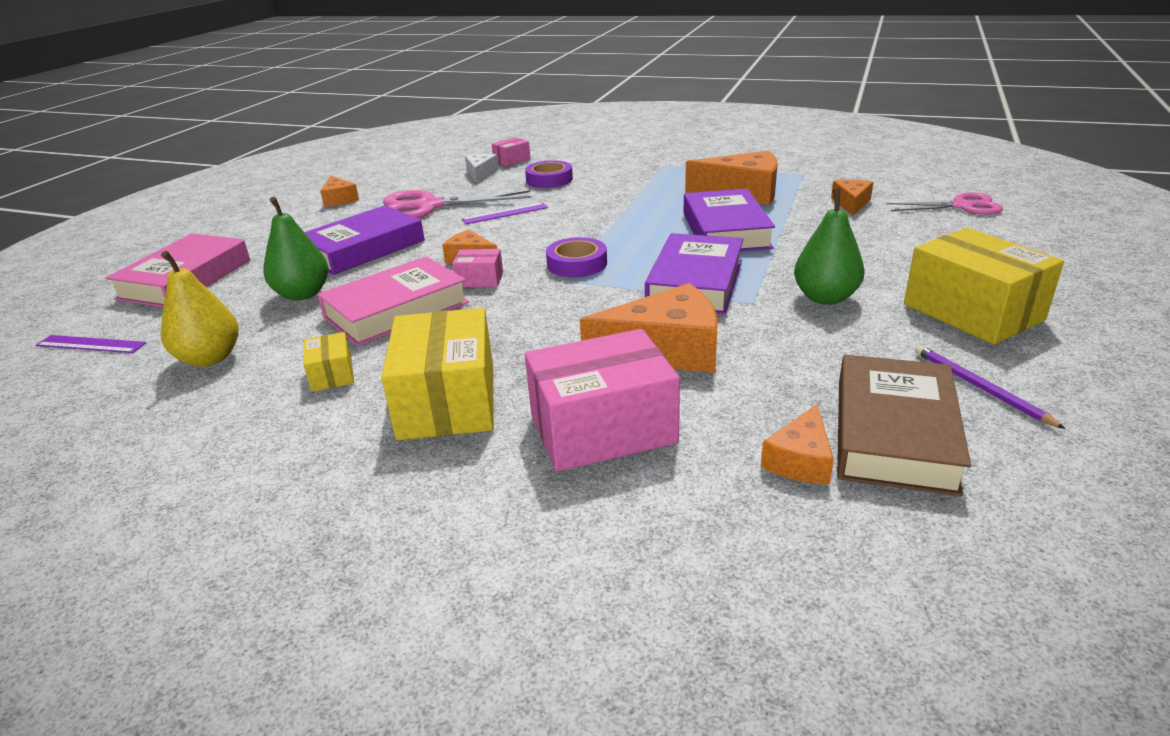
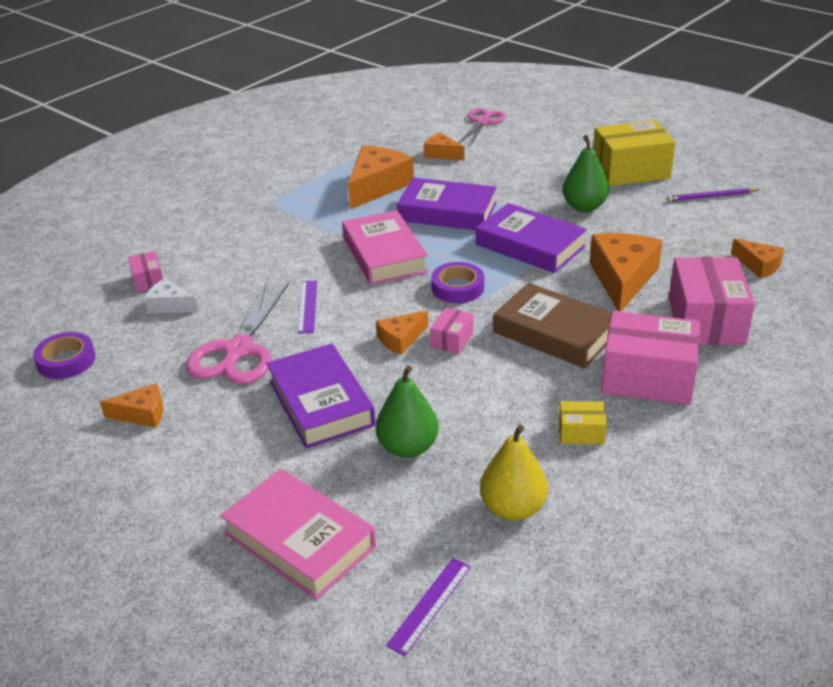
camera: 70 degrees left, 5 degrees up
(396, 310) = (482, 391): pink book -> pink book (384, 255)
(447, 401) = (647, 378): yellow box -> pink box
(549, 180) = (239, 268): purple tape -> purple tape (66, 361)
(894, 433) = (743, 233): brown book -> brown book (554, 333)

